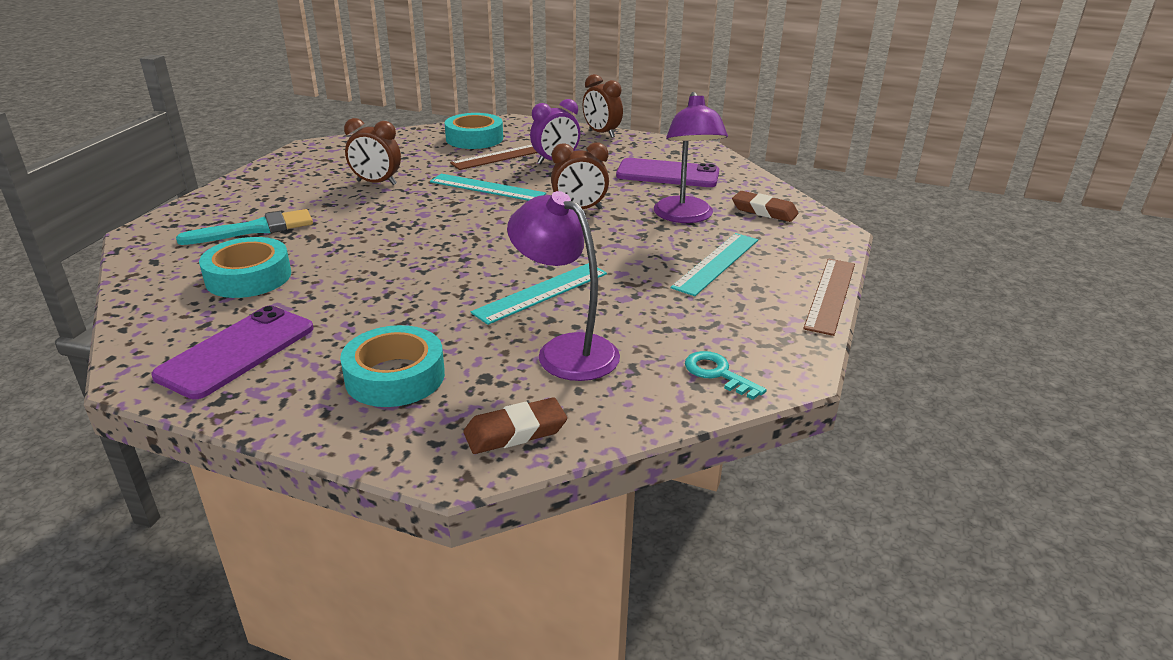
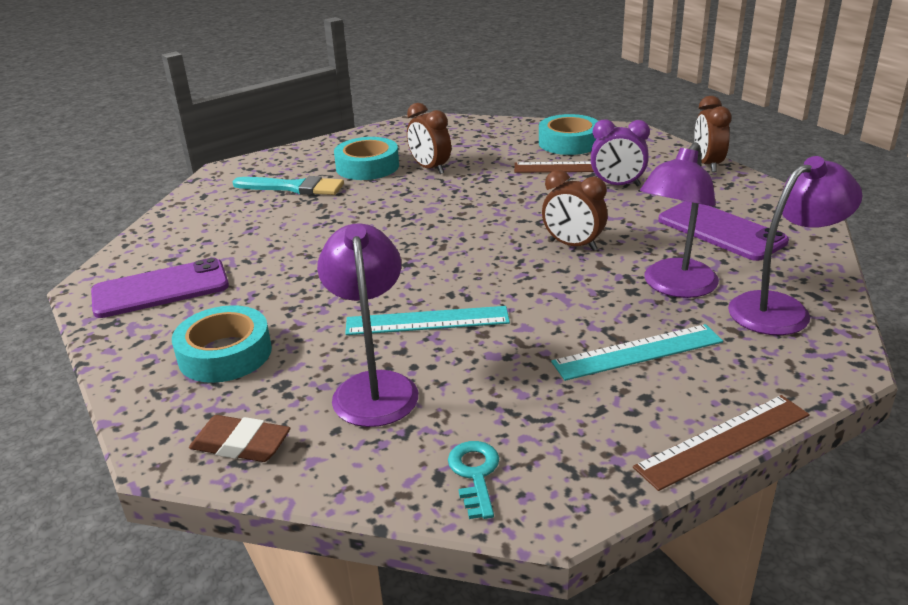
camera: 40 degrees right, 0 degrees up
(248, 277) = (240, 228): turquoise tape -> turquoise tape (367, 167)
(487, 188) = (515, 198): turquoise ruler -> none
(764, 211) = (781, 308): brown eraser -> purple lamp

